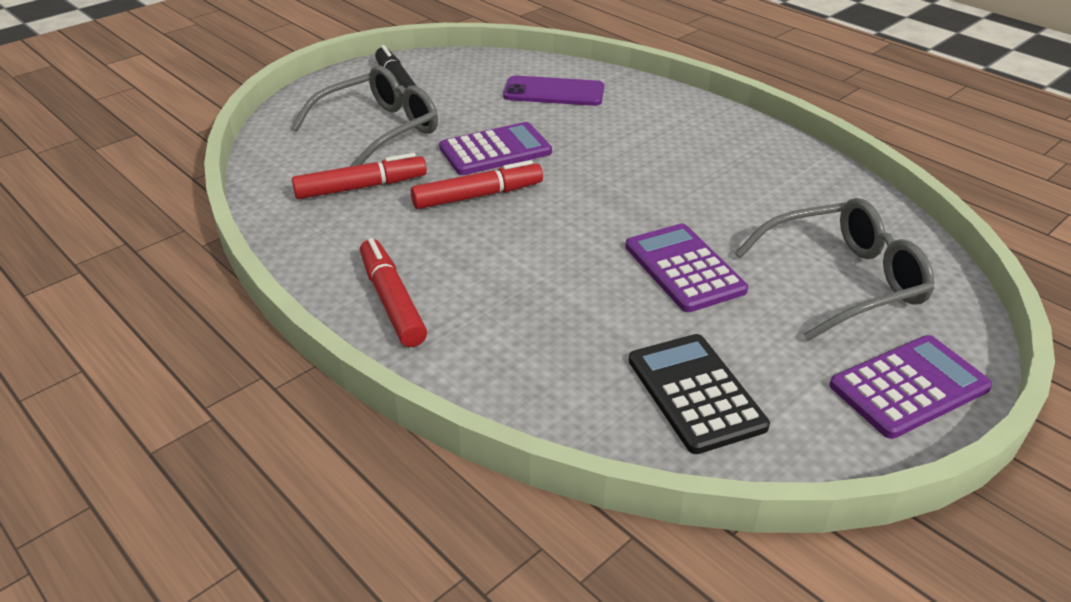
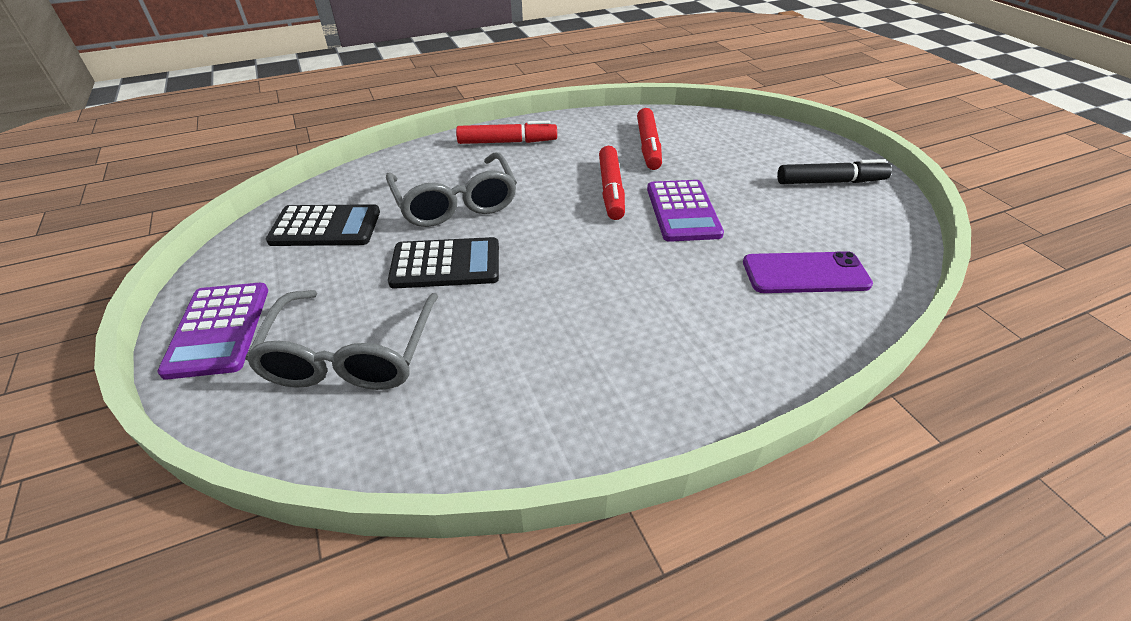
camera: 110 degrees right, 5 degrees up
(379, 130) = (738, 163): grey glasses -> grey glasses (455, 203)
(554, 92) = (805, 273): purple phone -> purple phone turned 60 degrees clockwise
(684, 268) = (446, 264): purple calculator -> black calculator

